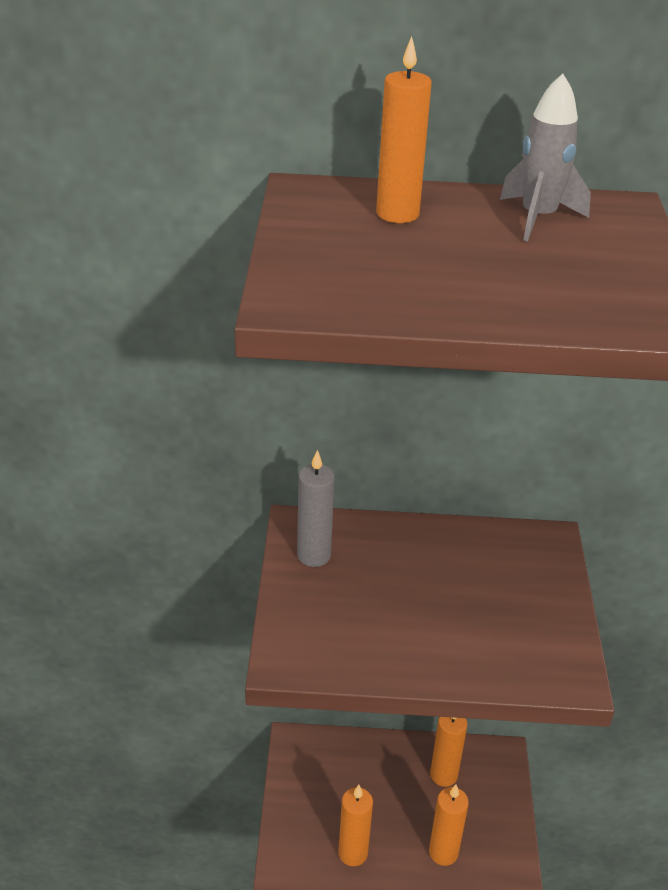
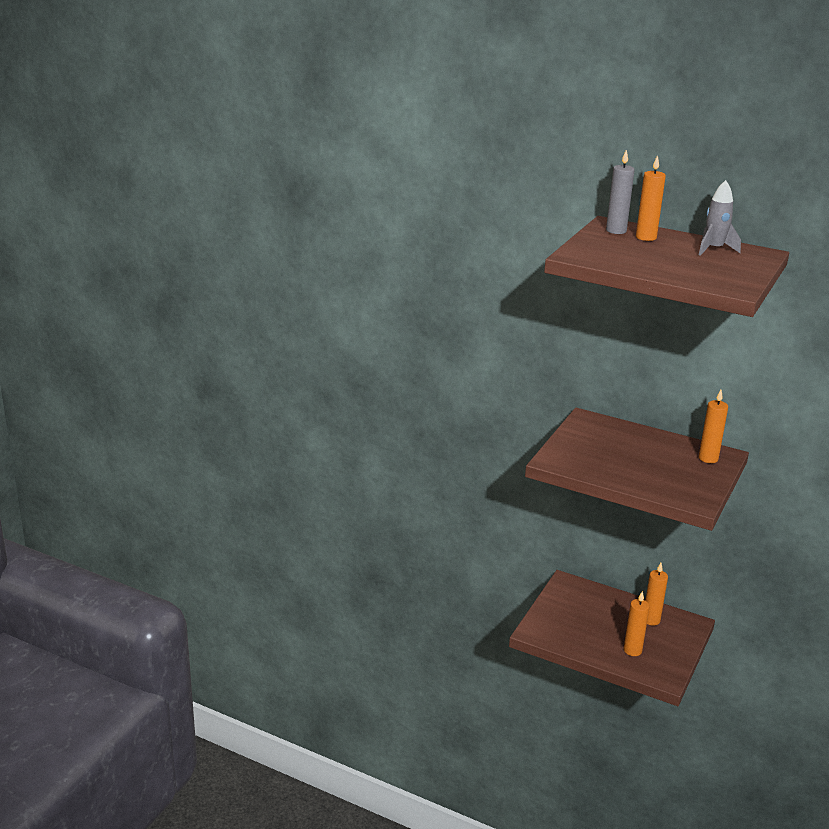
camera: 25 degrees right, 10 degrees down
(314, 555) = (587, 430): grey candle -> grey candle (616, 231)
(353, 853) = (577, 634): orange candle -> orange candle (708, 458)

